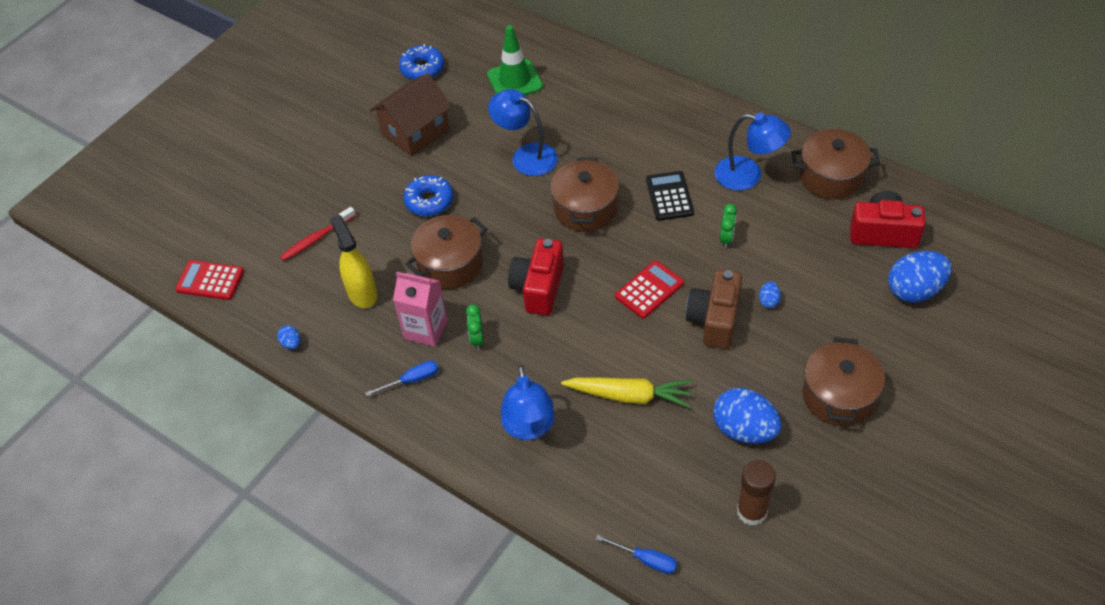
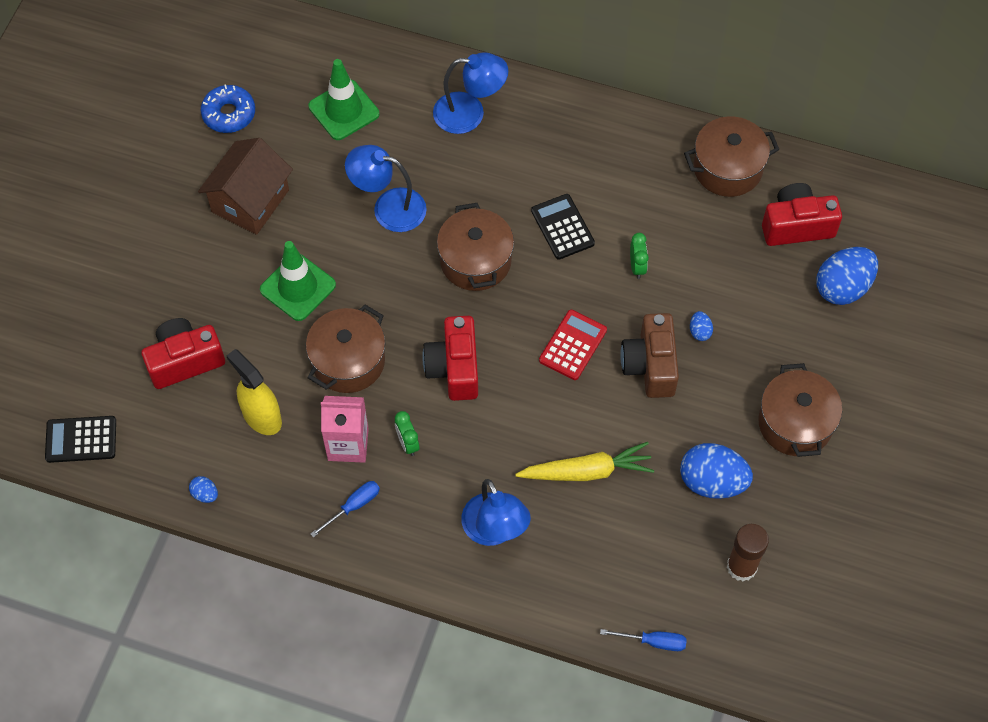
camera: 20 degrees left, 10 degrees up
(210, 280) = (81, 439): red calculator -> black calculator
(316, 238) = (185, 361): red toothbrush -> red camera
(429, 201) = (298, 287): blue donut -> green traffic cone
(748, 175) = (640, 184): blue lamp -> blue lamp (470, 113)

